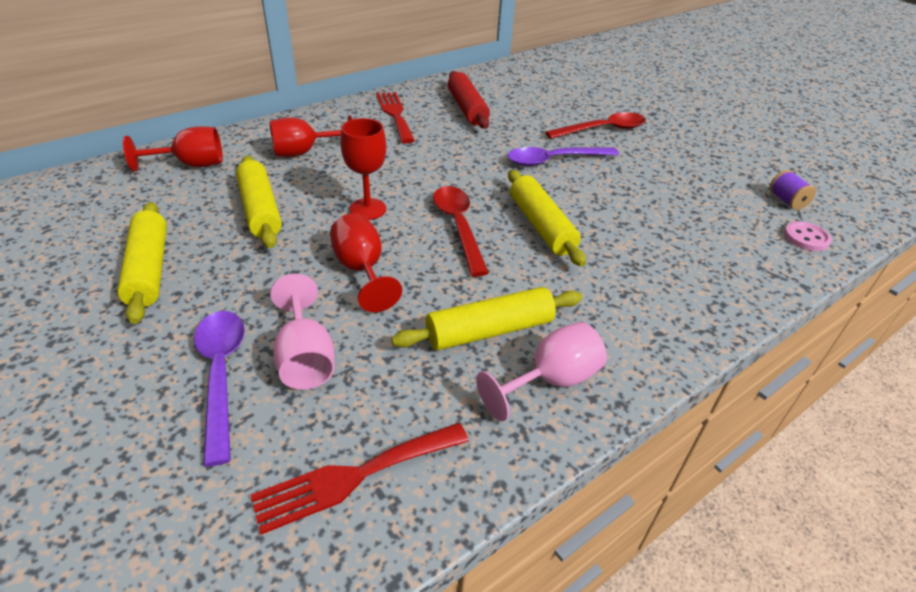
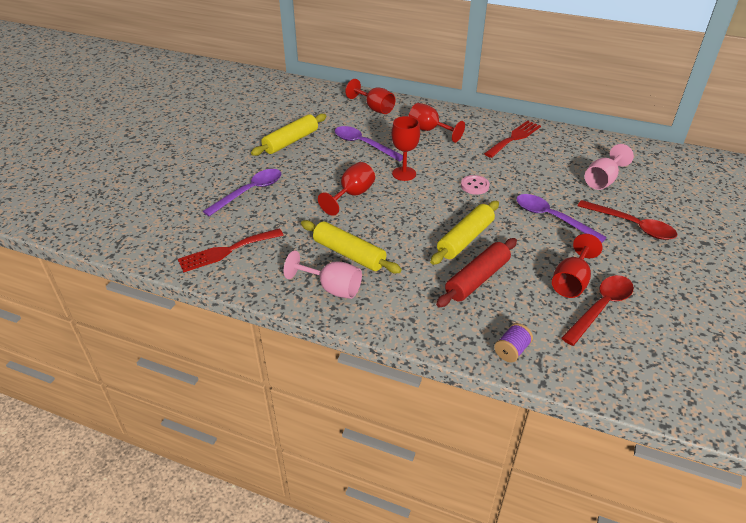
camera: 60 degrees right, 0 degrees up
(260, 210) = (363, 144): yellow rolling pin -> purple spoon
(305, 358) = (278, 208): pink goblet -> pink goblet (602, 180)
(354, 476) = (226, 251): red fork -> red fork turned 60 degrees counterclockwise
(458, 227) = (425, 209): red spoon -> red spoon (600, 308)
(467, 108) = (565, 159): red rolling pin -> red rolling pin (477, 279)
(662, 197) = (571, 282): none -> red goblet
(786, 201) = (663, 353): purple spool -> purple spool (511, 350)
(806, 238) = (615, 374): pink button -> pink button (474, 186)

